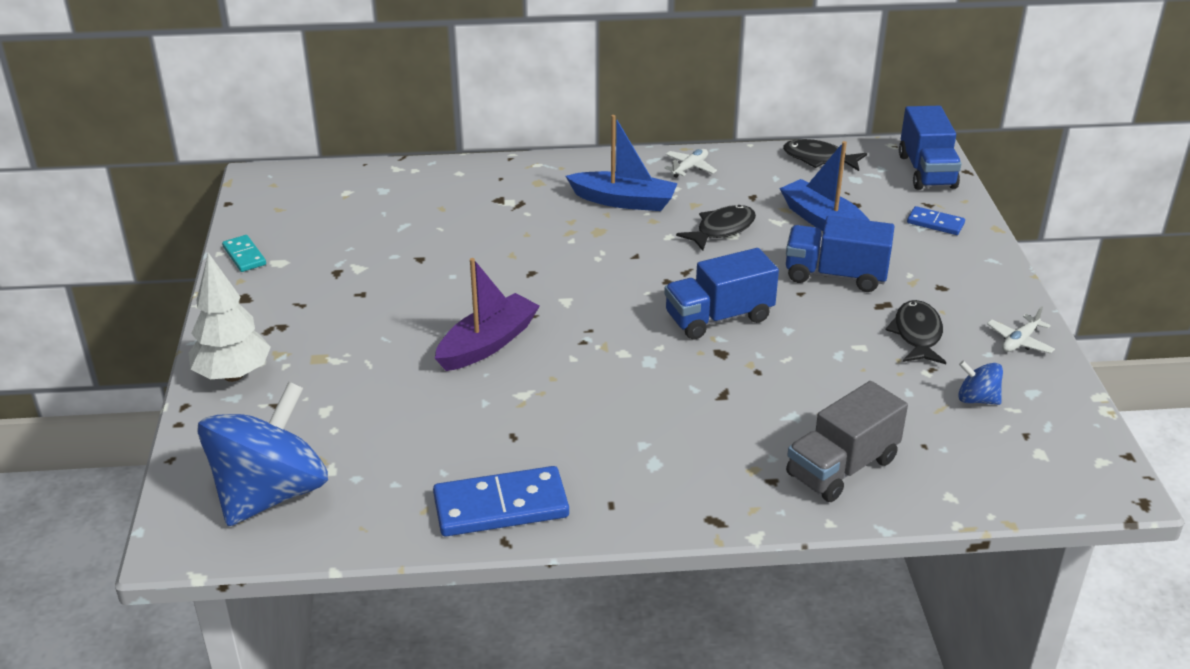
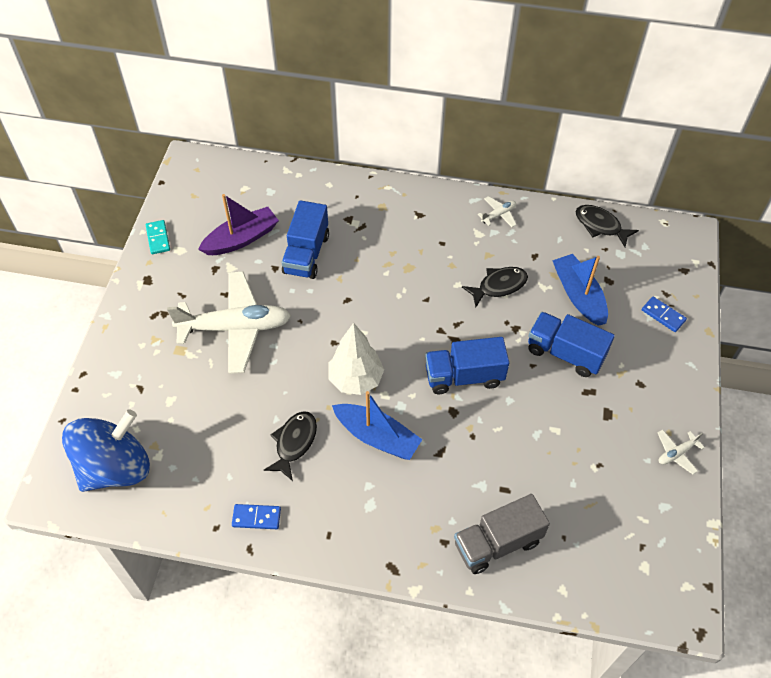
camera: 15 degrees right, 20 degrees up
(233, 375) = (121, 353): white tree -> white tree (356, 379)
(389, 323) = (235, 328): none -> white plane
(487, 344) = (295, 363): purple boat -> purple boat (241, 239)
(501, 506) = (256, 517): blue domino -> blue domino, size x0.54
(624, 201) = (437, 240): blue boat -> blue boat (377, 437)
(917, 334) = (602, 428): black fish -> black fish (294, 443)
(926, 171) = (679, 257): blue truck -> blue truck (306, 254)
(977, 399) = (620, 503): blue spinning top -> none

